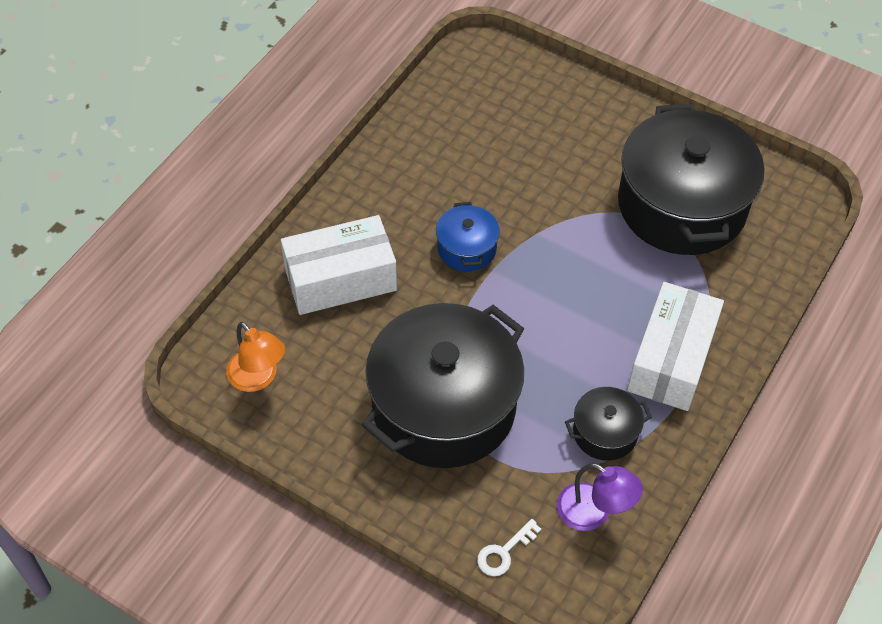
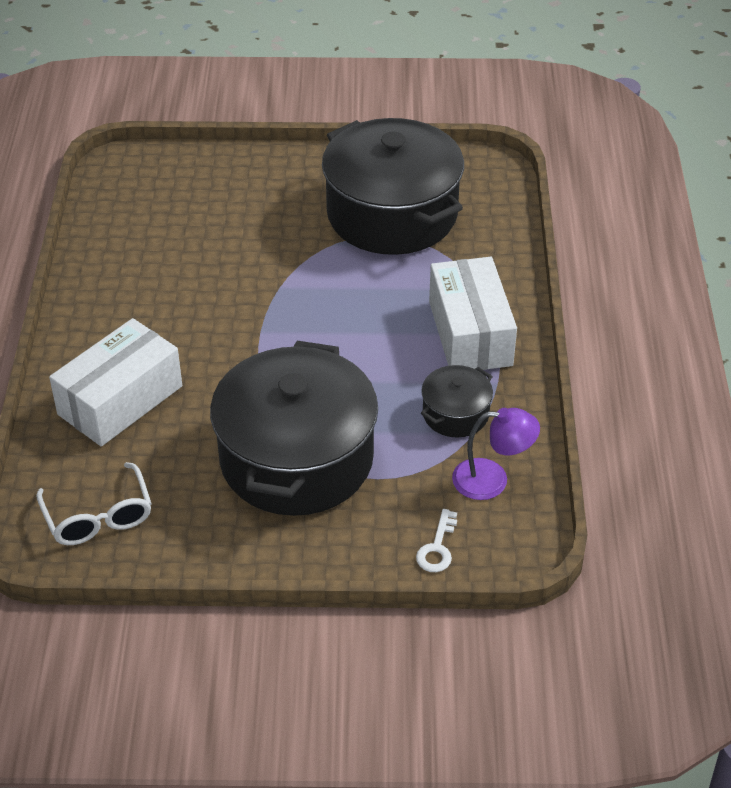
camera: 30 degrees left, 10 degrees down
(258, 378) = (98, 517): orange lamp -> white glasses
(466, 248) = (224, 325): blue pot -> none

